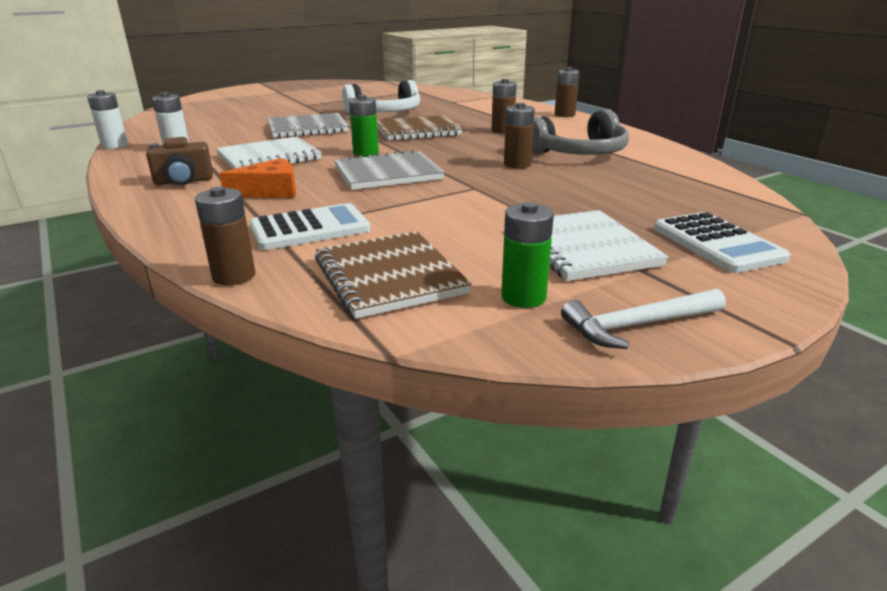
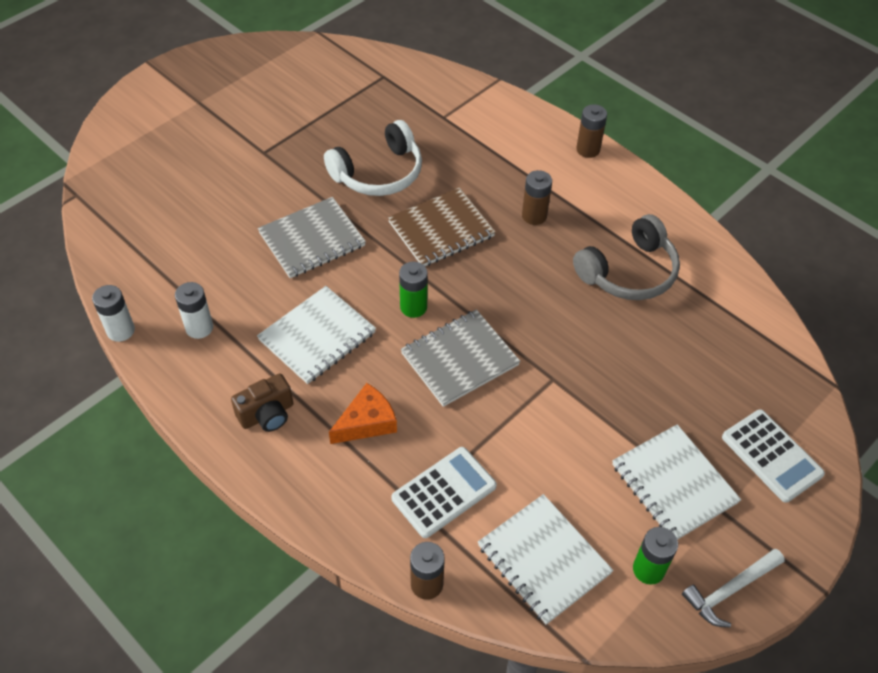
camera: 15 degrees left, 25 degrees up
(389, 276) = (543, 560): brown notebook -> white notebook
(517, 164) = (576, 313): brown battery -> none

